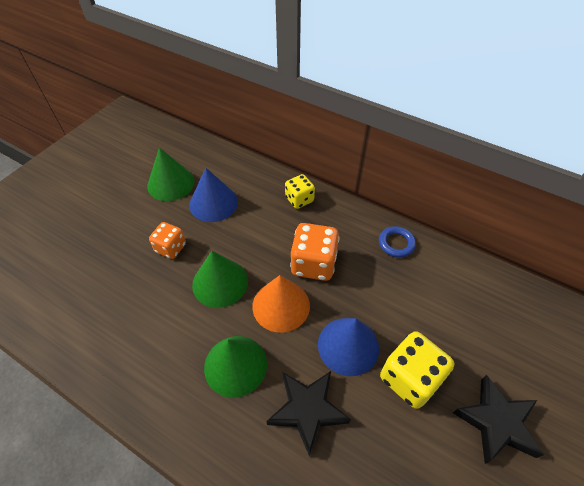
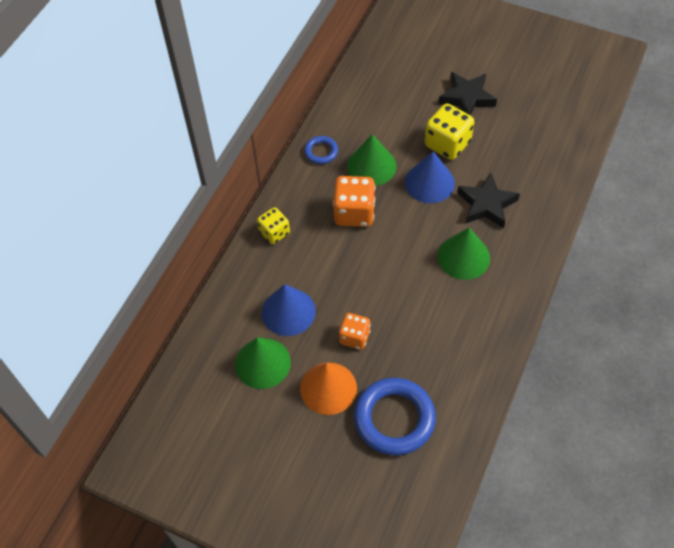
camera: 95 degrees left, 5 degrees up
(77, 268) = (394, 419): none -> blue ring
(220, 282) = (387, 284): green cone -> green cone (371, 166)
(281, 305) = (402, 232): orange cone -> orange cone (328, 388)

